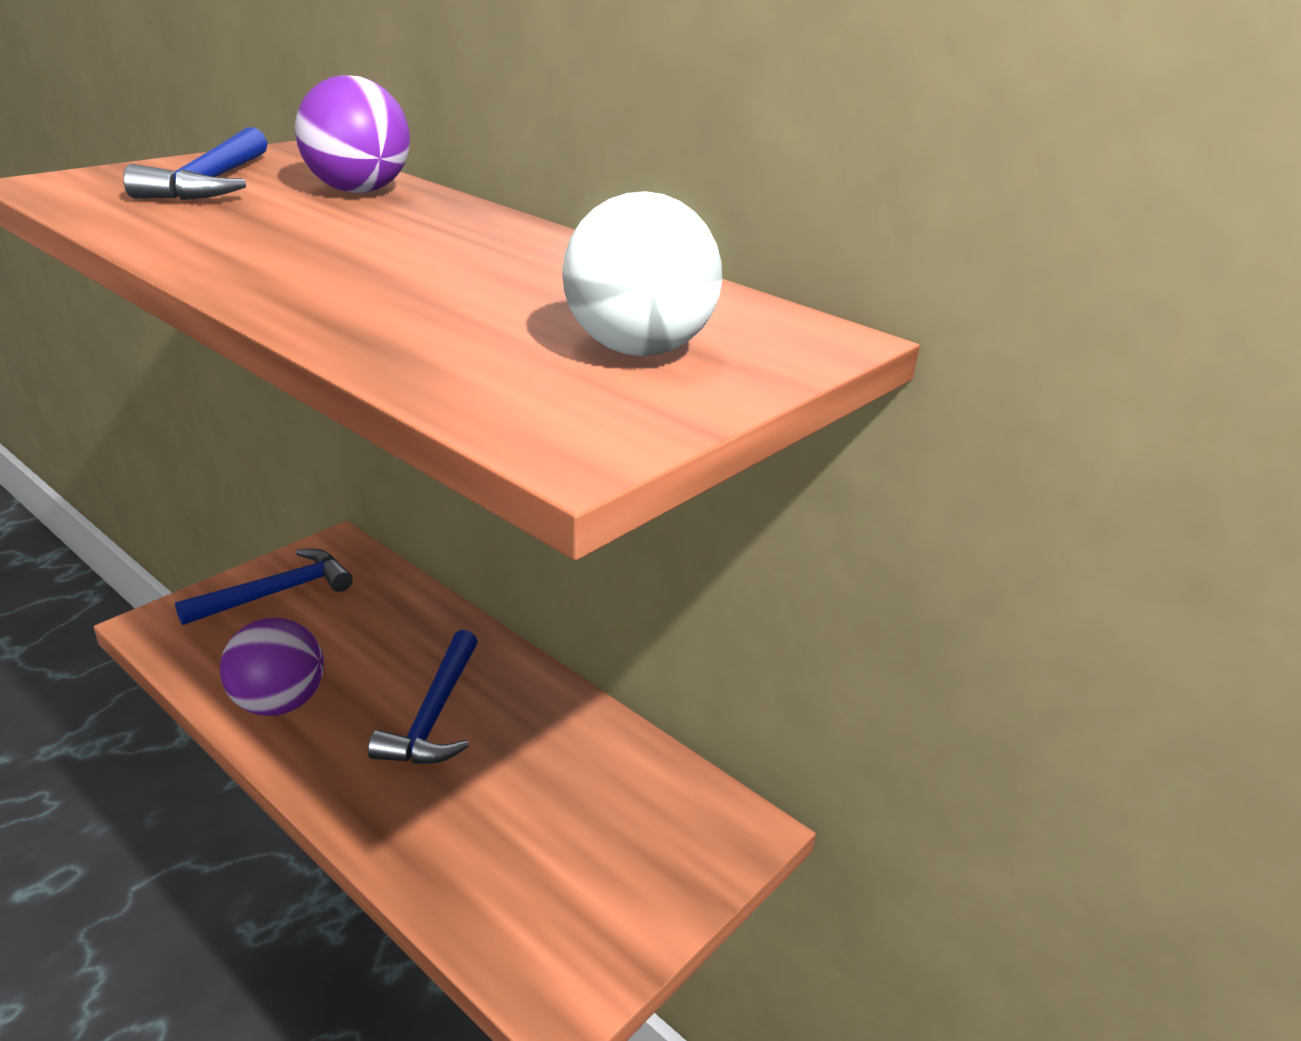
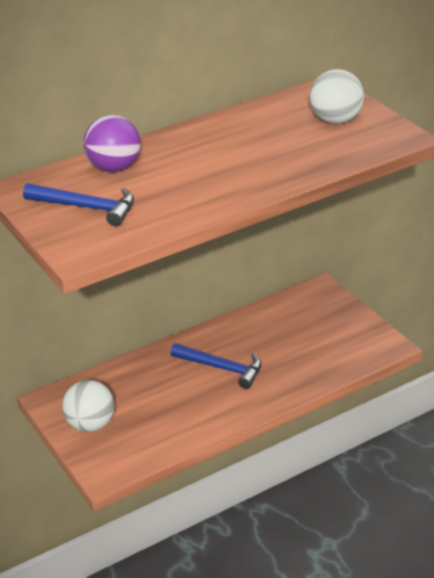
camera: 70 degrees left, 5 degrees up
(276, 593) = (90, 425): blue hammer -> white ball
(278, 703) = (195, 421): purple ball -> none

